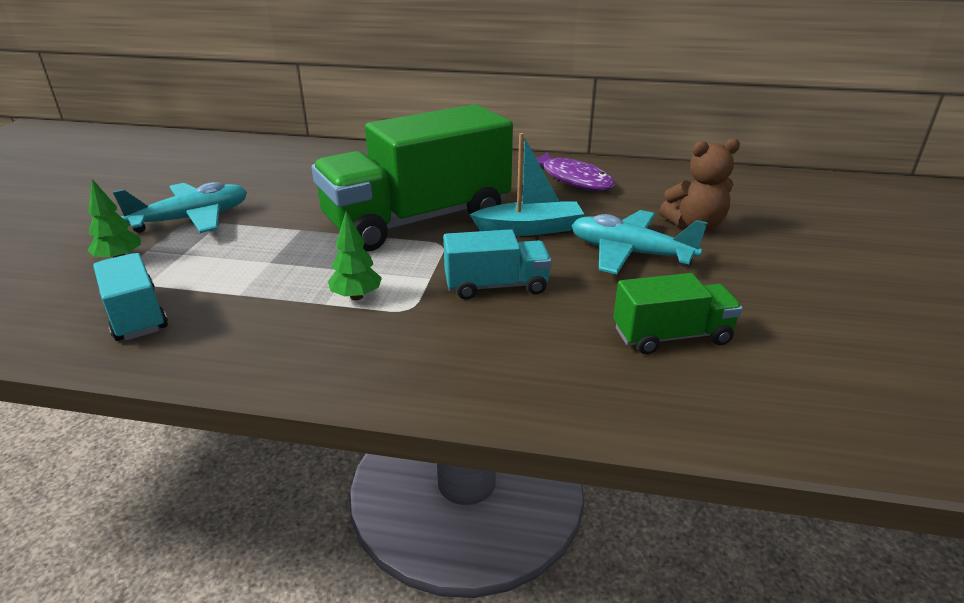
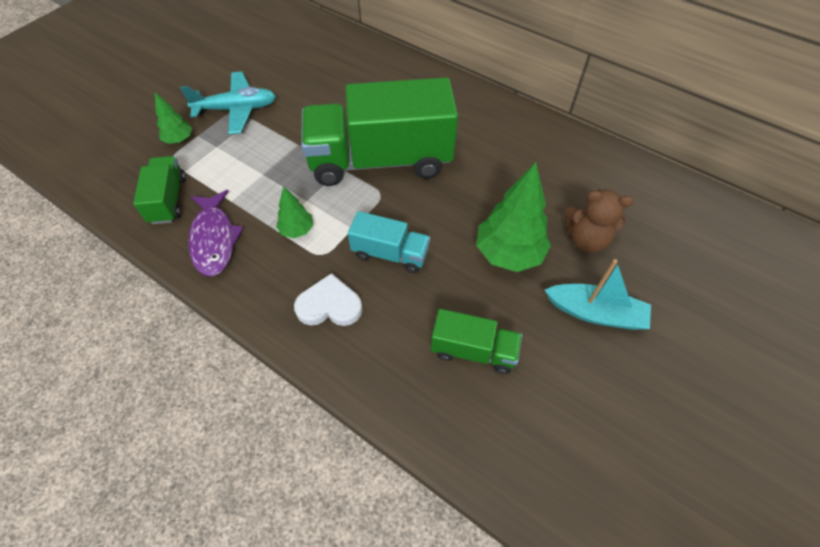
camera: 25 degrees right, 25 degrees up
(136, 315) = (168, 200): turquoise truck -> green truck
(458, 349) = (329, 305): none -> white heart
(530, 229) = (453, 199): turquoise boat -> turquoise boat (595, 313)
(573, 179) = (530, 146): purple fish -> purple fish (214, 239)
(629, 253) = (508, 253): turquoise plane -> green tree

